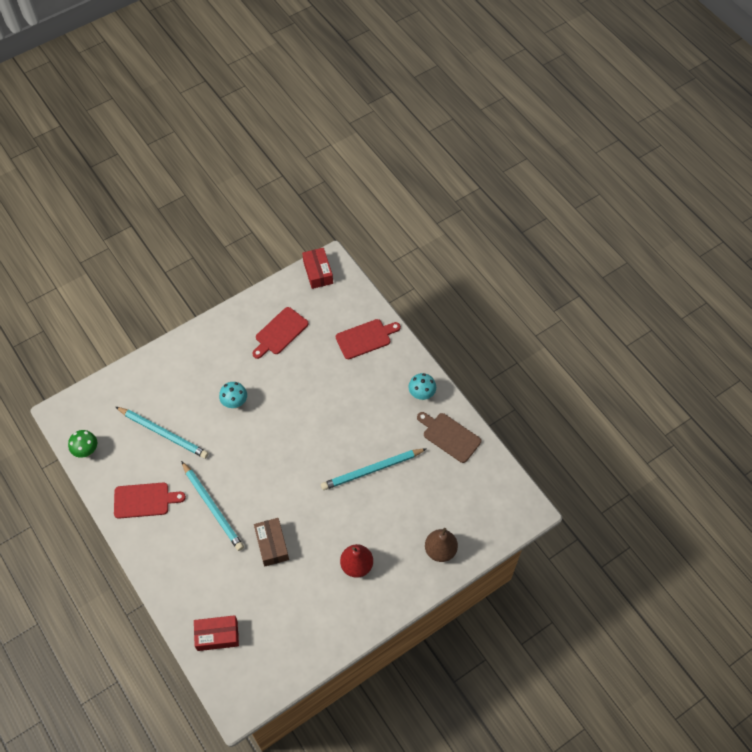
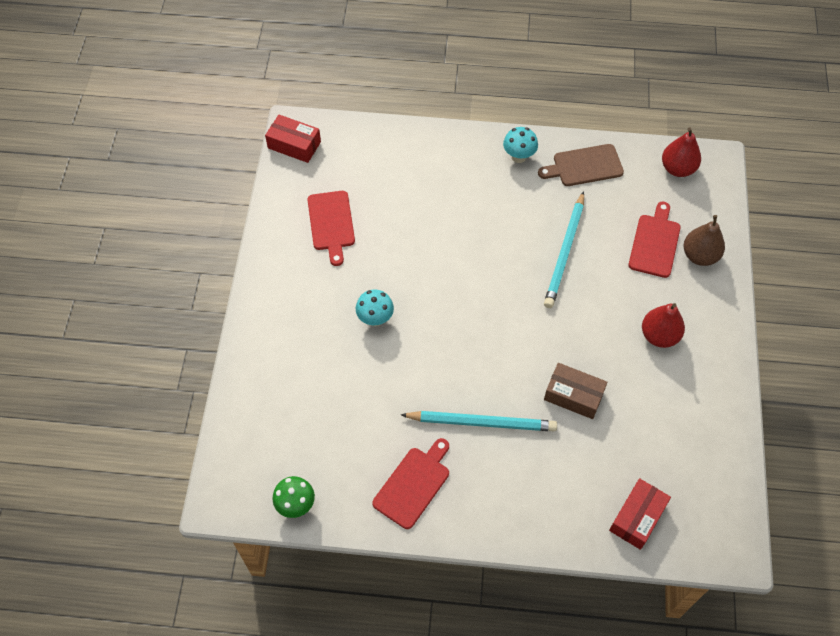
camera: 50 degrees left, 0 degrees up
(163, 433) = (347, 411): turquoise pencil -> none
(365, 338) = (412, 158): red cutting board -> red cutting board (655, 243)
(500, 492) = (677, 168): none -> red pear

